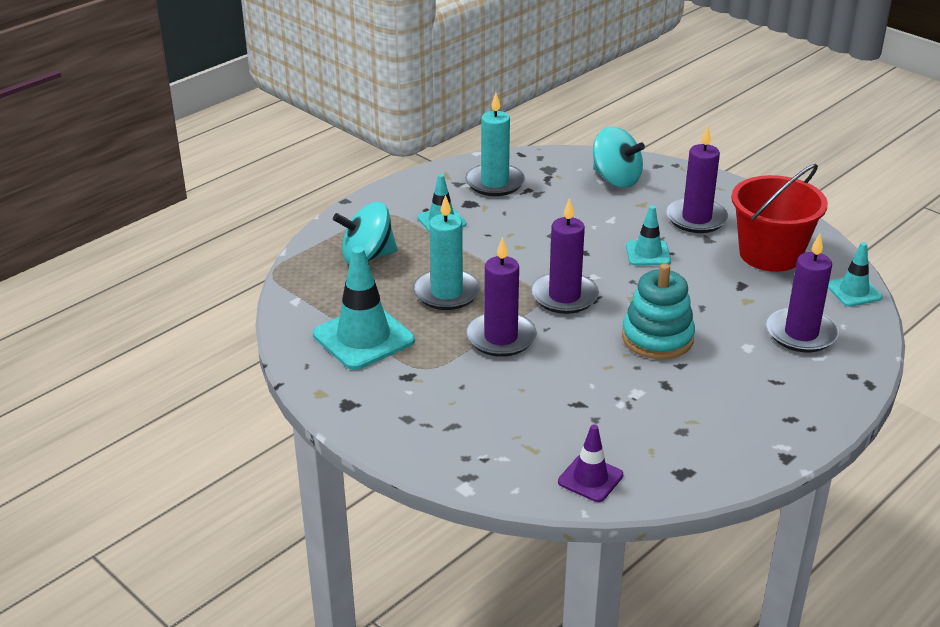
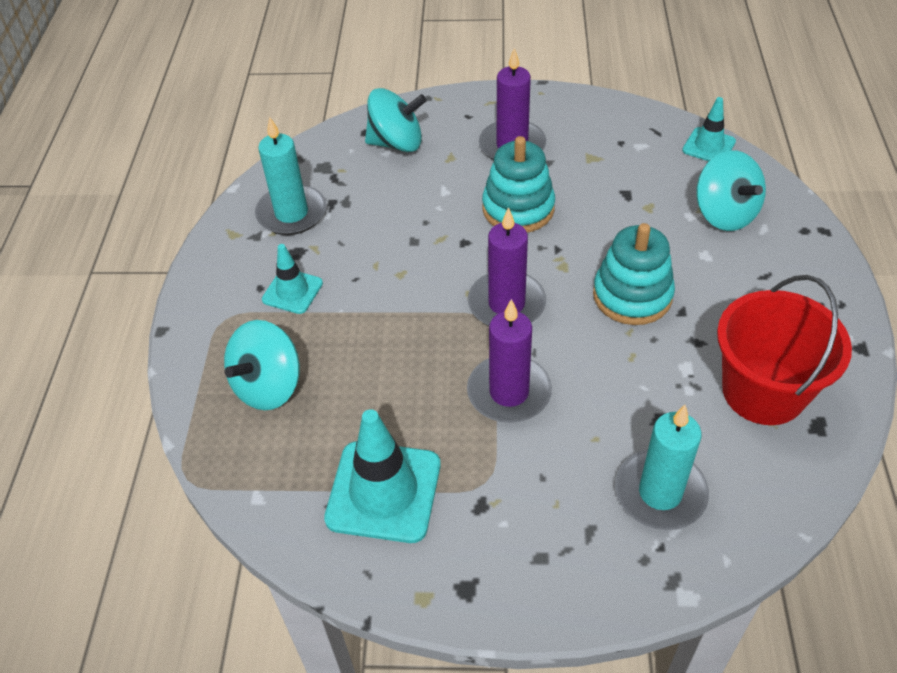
camera: 40 degrees left, 15 degrees up
(447, 293) = (399, 375): turquoise candle -> turquoise candle (660, 493)
(590, 478) = (765, 493): purple traffic cone -> none
(648, 253) = (518, 208): turquoise traffic cone -> turquoise stacking toy
(770, 254) = (609, 147): red bucket -> red bucket (763, 391)
(801, 333) = (724, 214): purple candle -> turquoise spinning top

